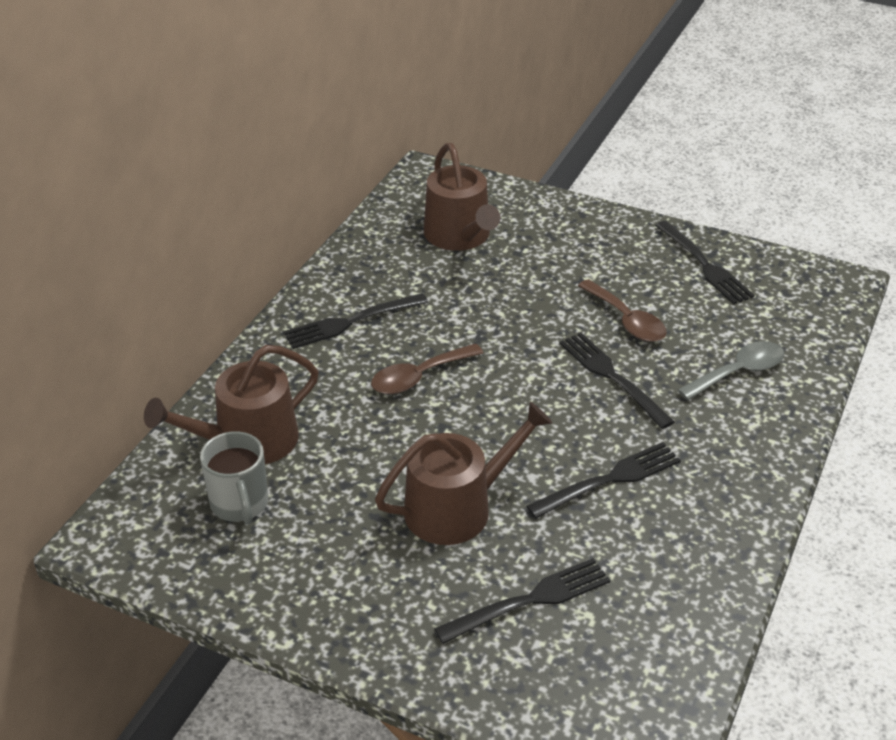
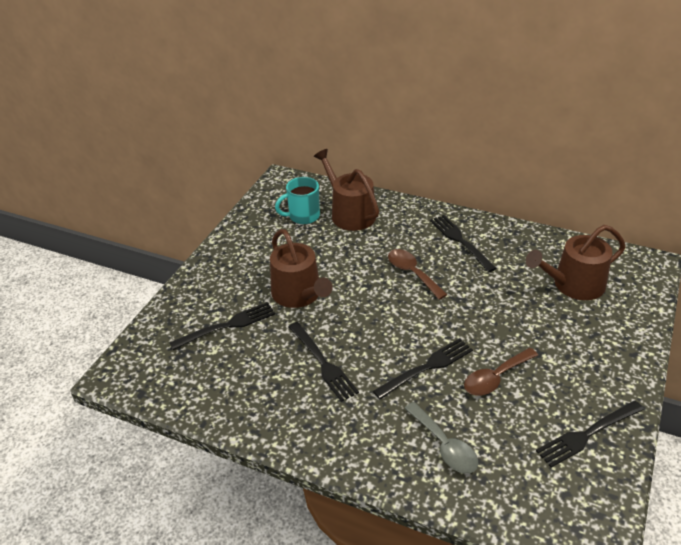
camera: 90 degrees right, 0 degrees up
(240, 504) = (303, 216): grey mug -> turquoise mug
(529, 600) = (227, 326): black fork -> black fork turned 90 degrees counterclockwise

